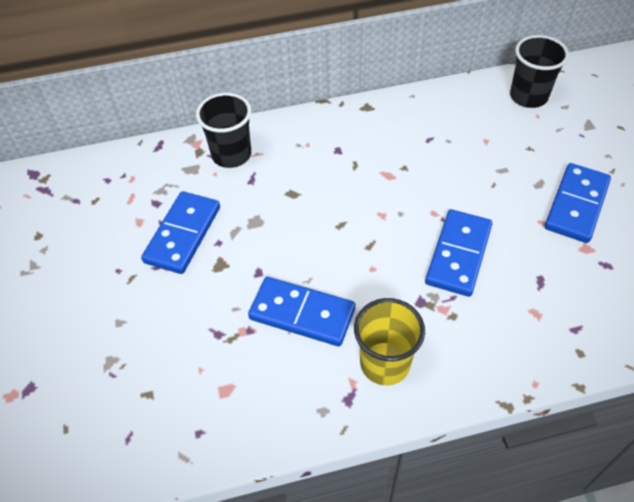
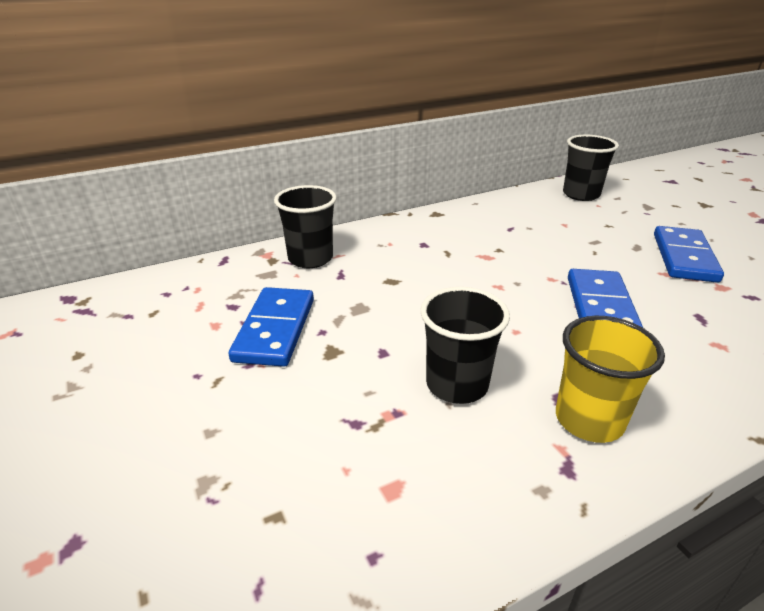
camera: 15 degrees left, 20 degrees down
(302, 314) = (457, 385): blue domino -> black cup

